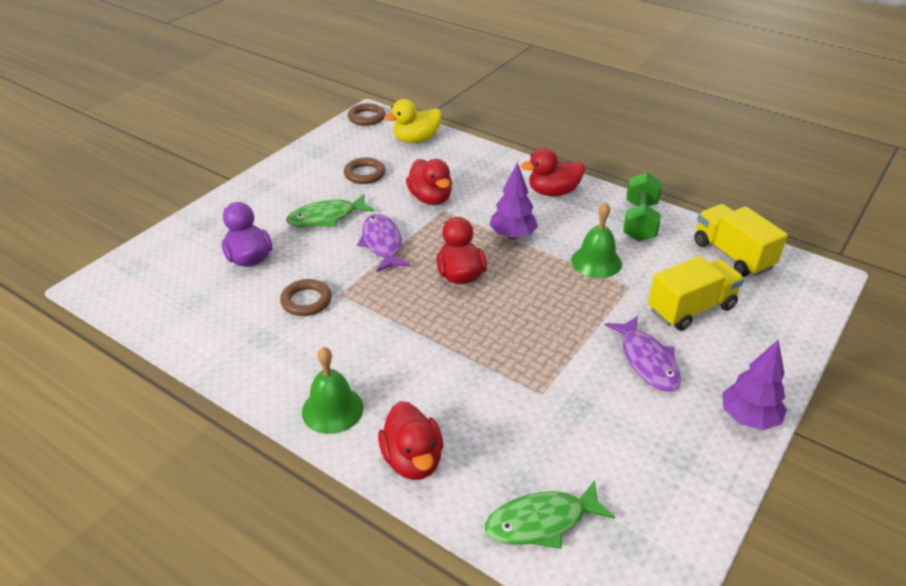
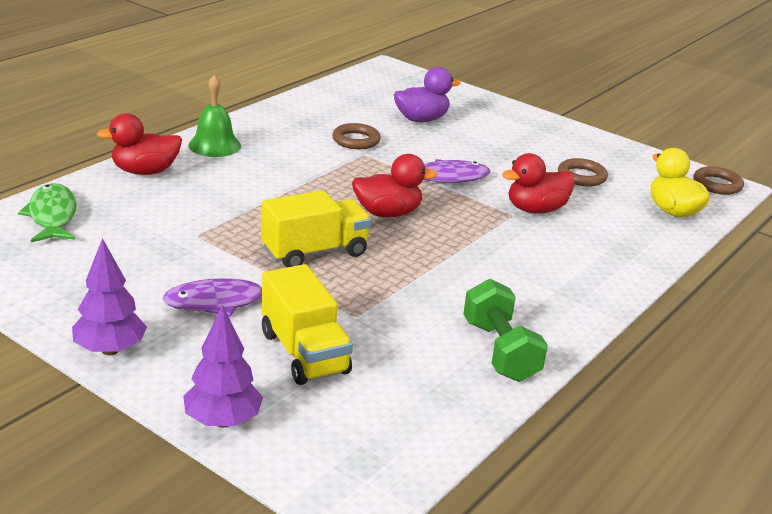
camera: 90 degrees right, 10 degrees down
(326, 217) = (491, 153): green fish -> none
(512, 235) = (462, 251): purple tree -> purple tree (223, 421)
(553, 192) = (565, 293): red duck -> none
(596, 262) = (407, 300): green bell -> none
(639, 221) = (500, 351): green dumbbell -> green dumbbell turned 60 degrees clockwise
(732, 255) = (417, 418): yellow truck -> yellow truck (314, 252)

